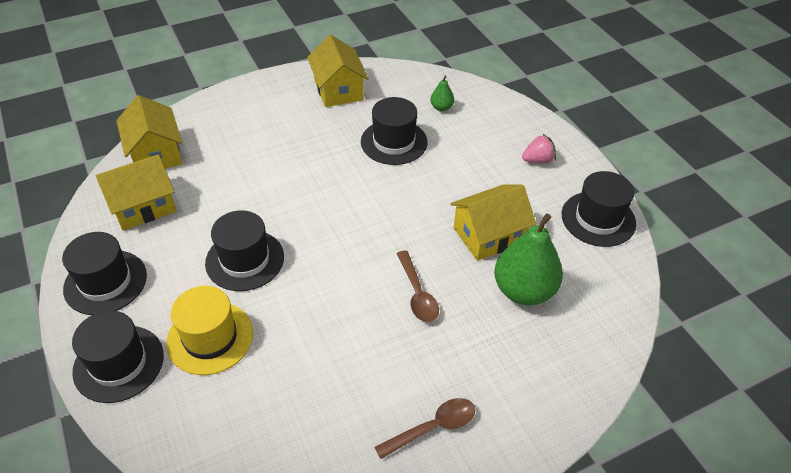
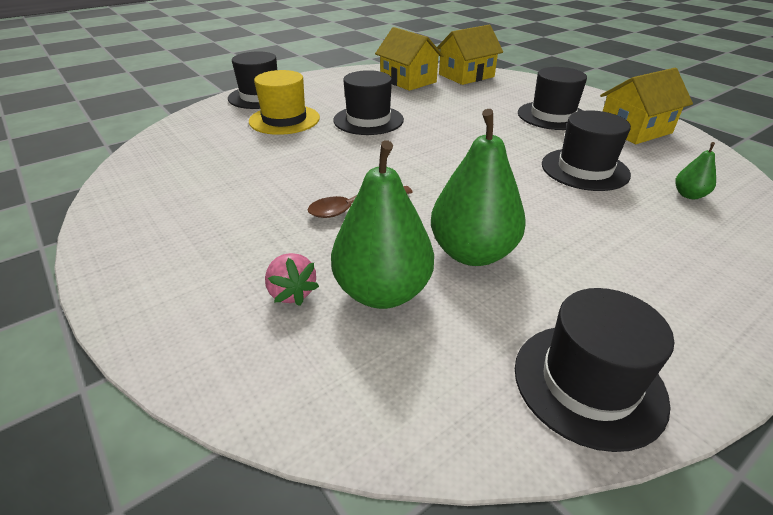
camera: 80 degrees right, 10 degrees down
(105, 282) = (330, 82): black hat -> black hat (552, 116)
(433, 427) = (175, 233): brown spoon -> none
(489, 235) = (472, 253): yellow house -> green pear
(538, 160) = (674, 294): pink strawberry -> pink strawberry (292, 292)

